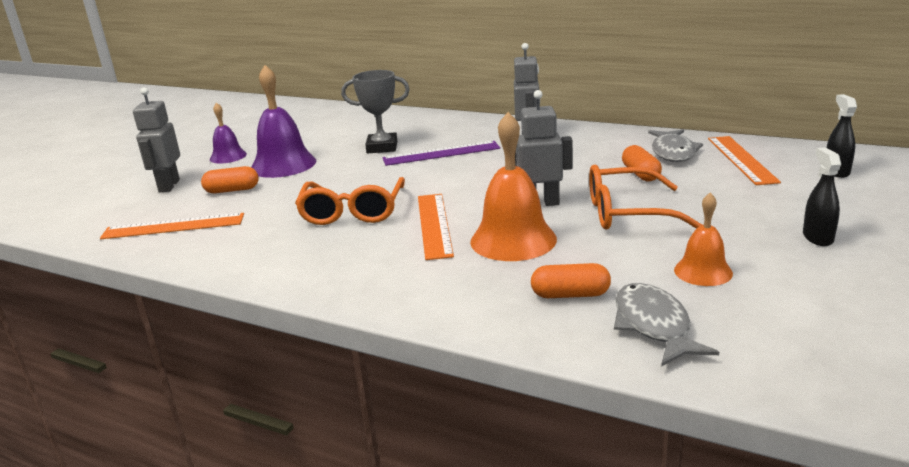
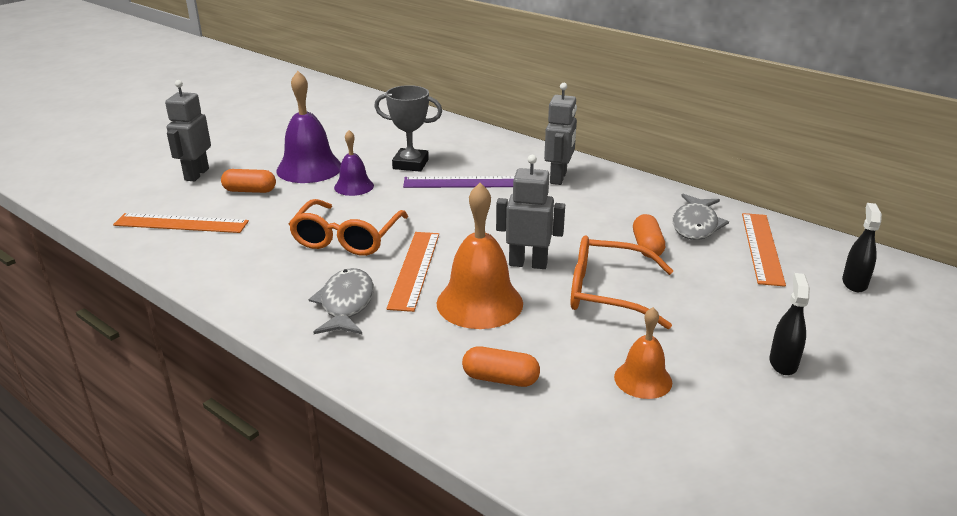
camera: 10 degrees right, 5 degrees up
(228, 156) = (263, 148): purple bell -> purple bell (354, 186)
(654, 326) = (560, 432): grey fish -> grey fish (346, 304)

